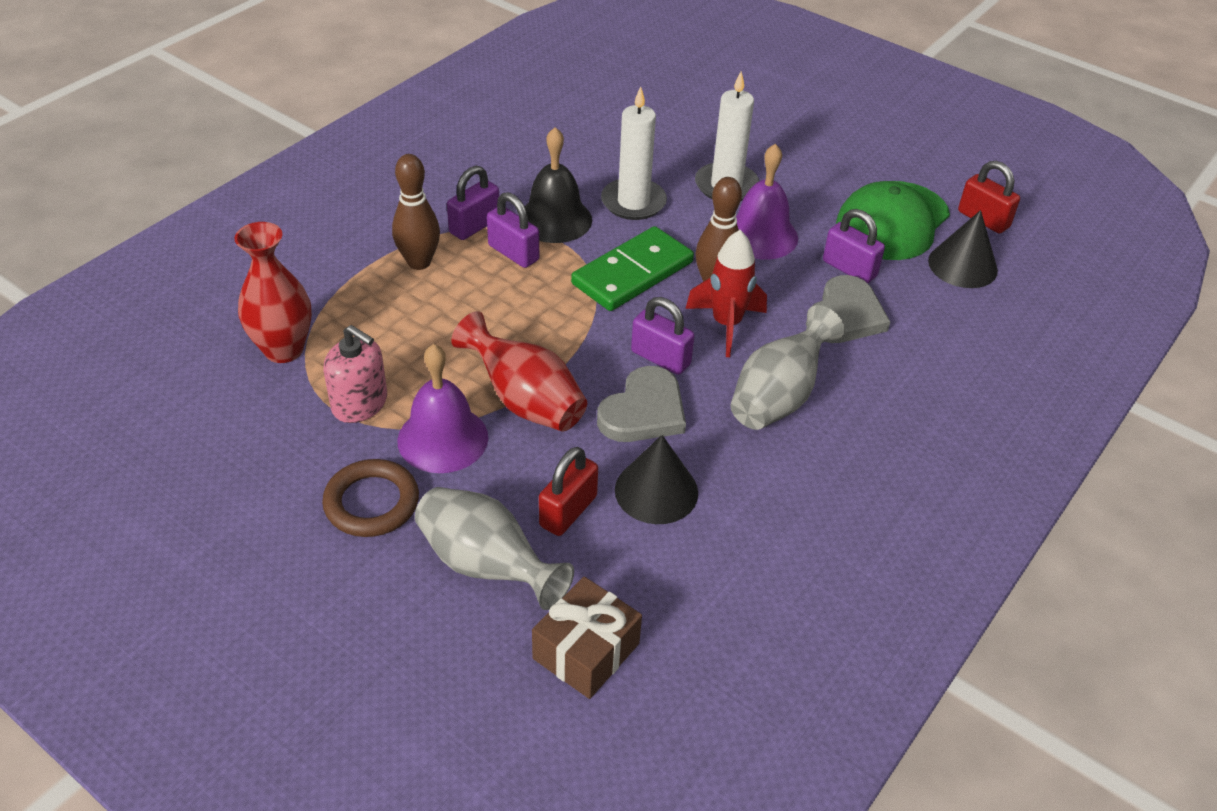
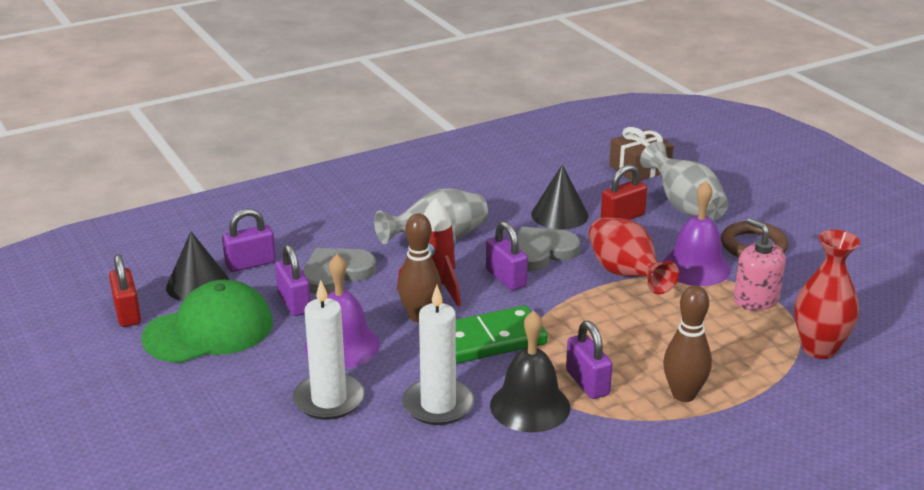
camera: 155 degrees left, 15 degrees down
(474, 226) = (616, 418): purple padlock -> purple padlock (250, 263)

